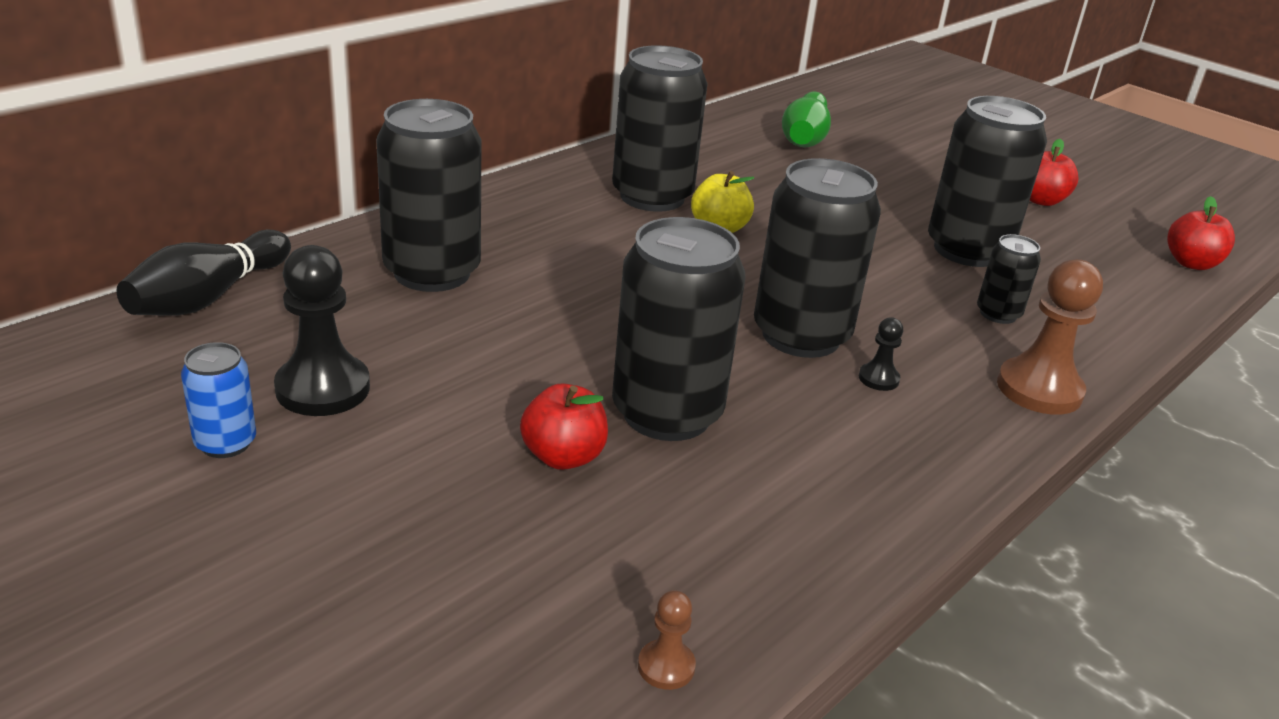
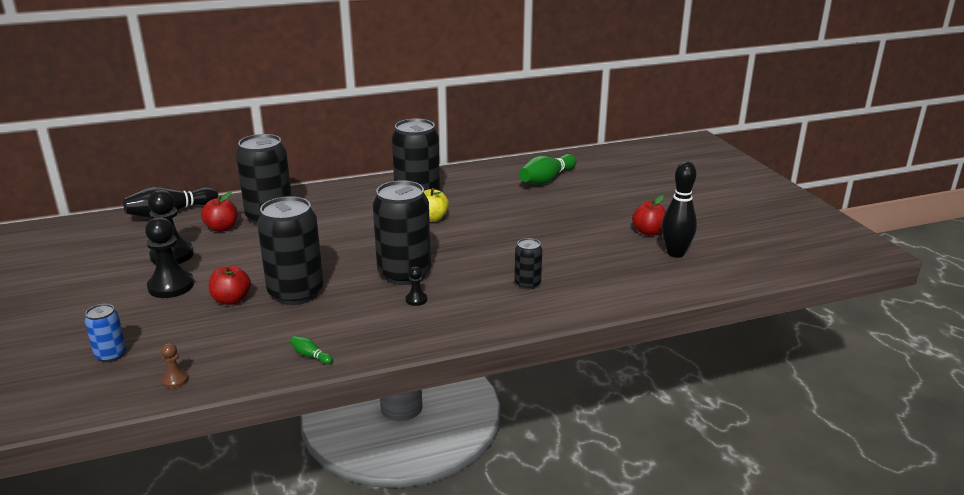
camera: 30 degrees right, 5 degrees down
(225, 443) = (116, 268): blue can -> blue can (111, 355)
(402, 456) = (171, 286): none -> black pawn
(848, 533) = (310, 356): none -> green bowling pin
(967, 250) = (558, 250): black can -> none
(1039, 389) = (495, 321): brown pawn -> none
(1114, 227) = (675, 253): none -> black bowling pin
(1191, 263) = (697, 280): red apple -> red apple (222, 228)

